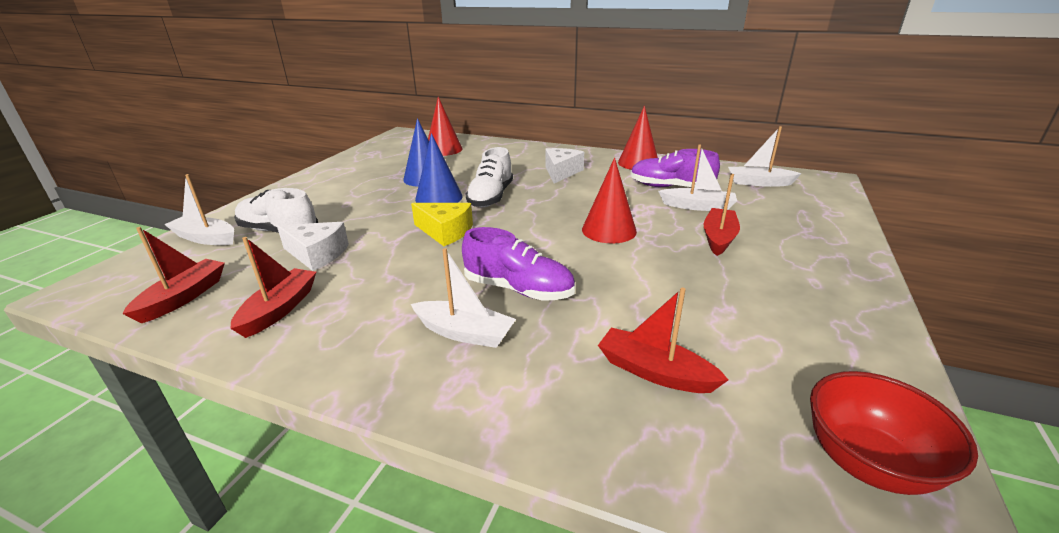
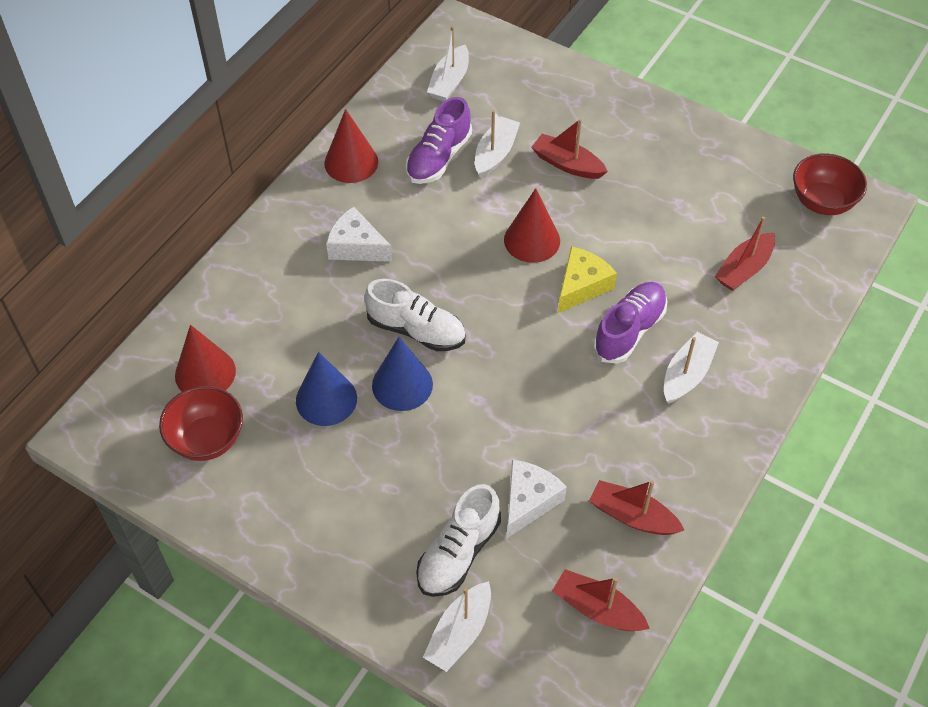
camera: 80 degrees left, 25 degrees up
(395, 155) = (207, 439): none -> red bowl
(445, 232) = (501, 381): yellow cheese -> yellow cheese (582, 286)

